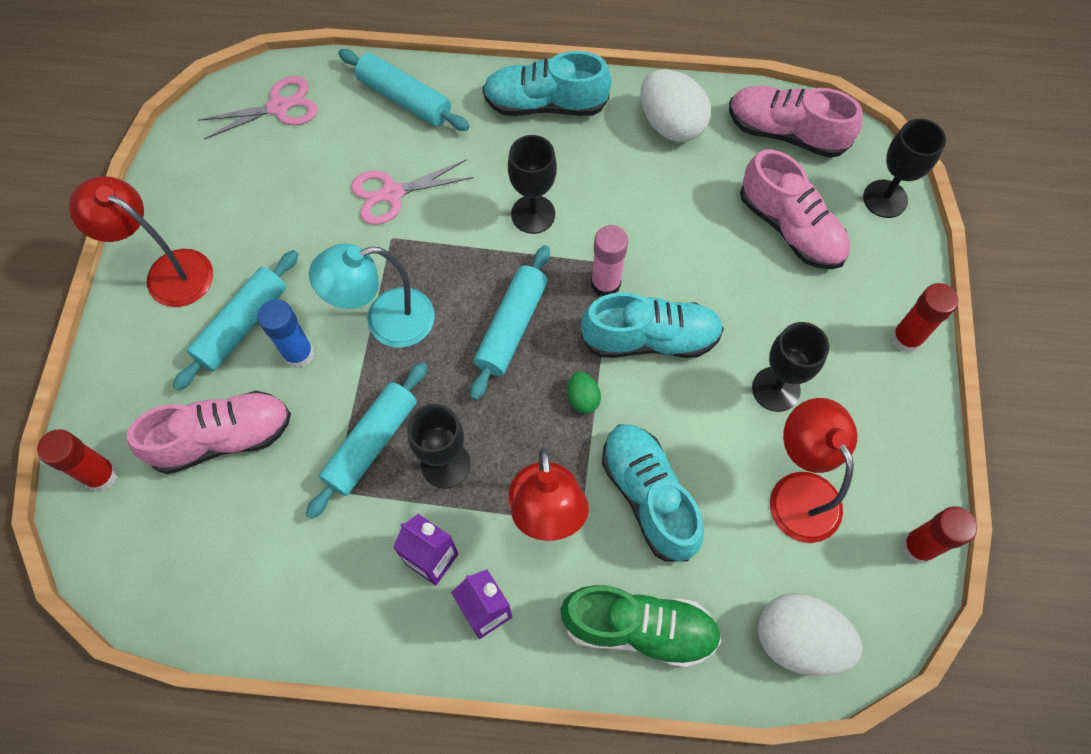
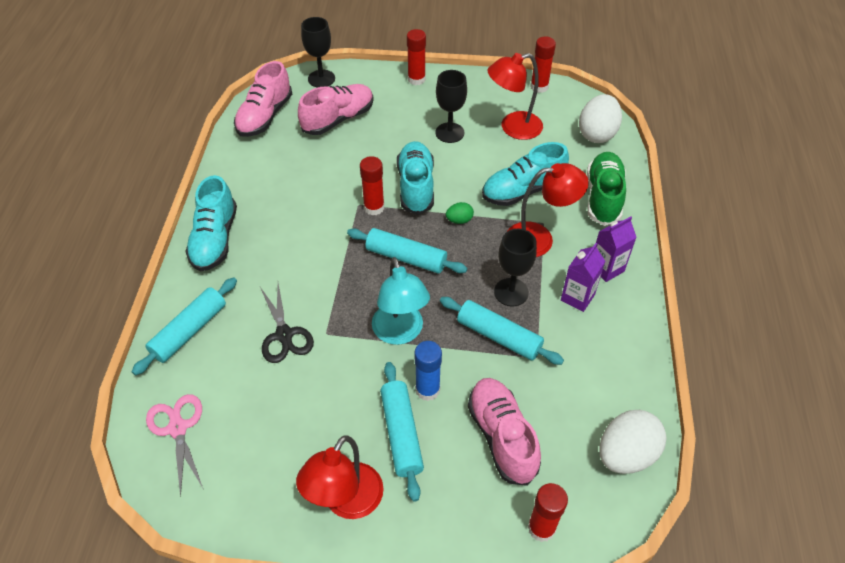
camera: 90 degrees left, 15 degrees down
(242, 325) = (402, 434): turquoise rolling pin -> turquoise rolling pin turned 45 degrees clockwise
(392, 193) = (284, 335): pink scissors -> black scissors
(533, 214) = (314, 246): black goblet -> none
(605, 284) = (374, 207): pink glue stick -> red glue stick
(671, 124) = (247, 171): white egg -> white egg (625, 454)

